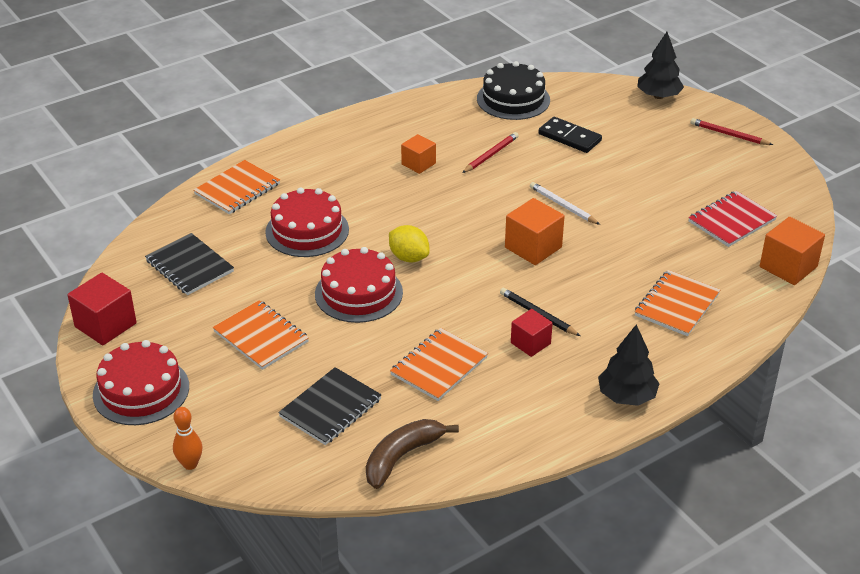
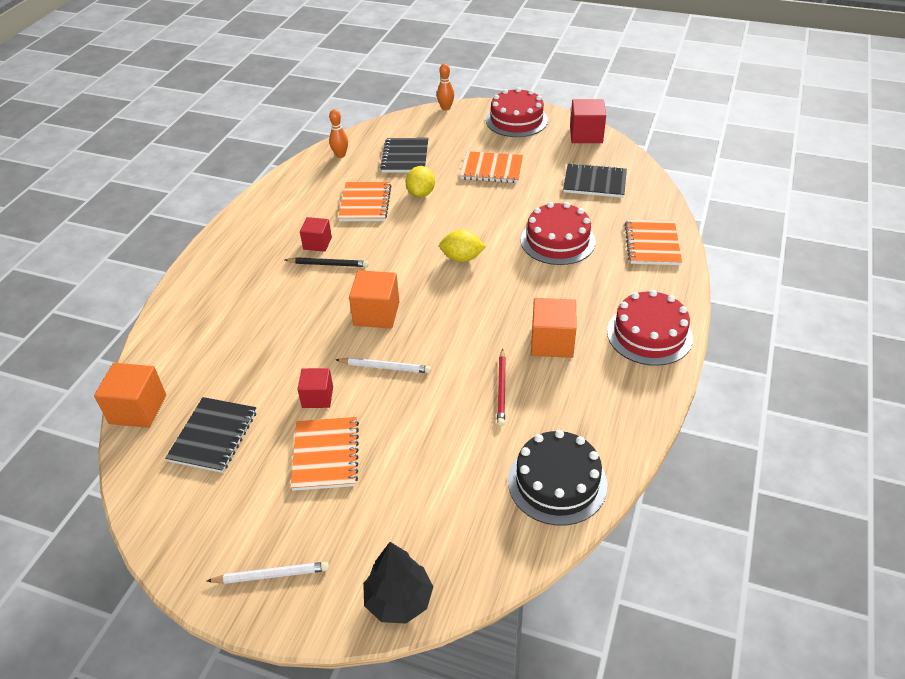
camera: 145 degrees right, 5 degrees up
(358, 293) = (466, 219): red cake -> red cake (649, 334)
(368, 346) = (421, 193): none -> yellow lemon
(402, 457) = (340, 155): brown banana -> orange bowling pin
(418, 164) = (552, 342): orange cube -> orange cube, size x1.54
(569, 137) = (447, 458): black domino -> none
(626, 396) = (227, 241): black tree -> none
(633, 210) = (317, 397): none -> red cube
(676, 305) = (225, 322): orange notebook -> orange notebook (326, 455)
(729, 134) = (271, 575): red pencil -> white pencil
(731, 221) = (213, 436): red notebook -> black notebook

